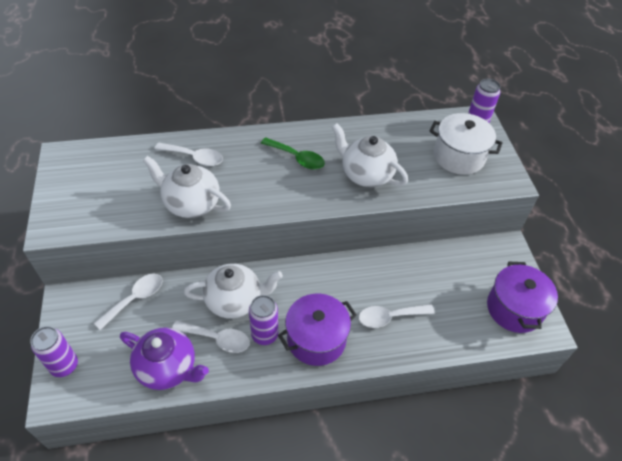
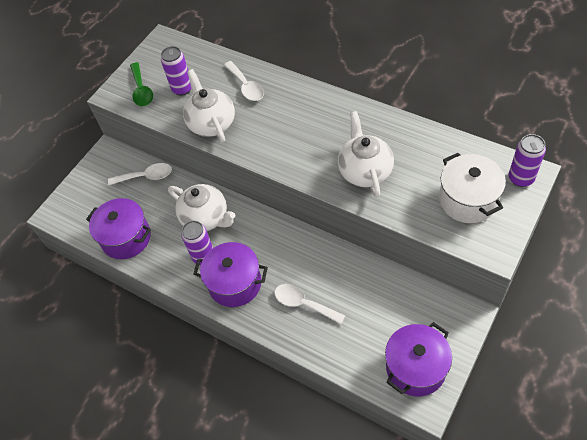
camera: 50 degrees right, 5 degrees up
(64, 366) = (73, 196): purple can -> purple can (182, 89)
(168, 368) = (126, 238): purple teapot -> purple pot
(217, 339) = (171, 238): white spoon -> none
(297, 158) = (322, 127): green spoon -> green spoon (141, 90)

